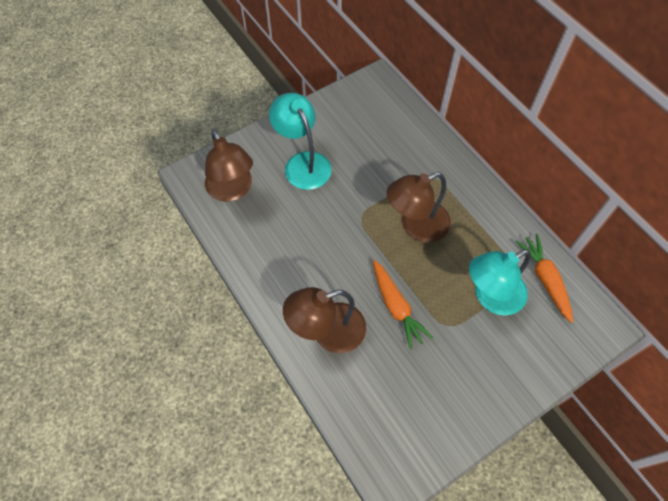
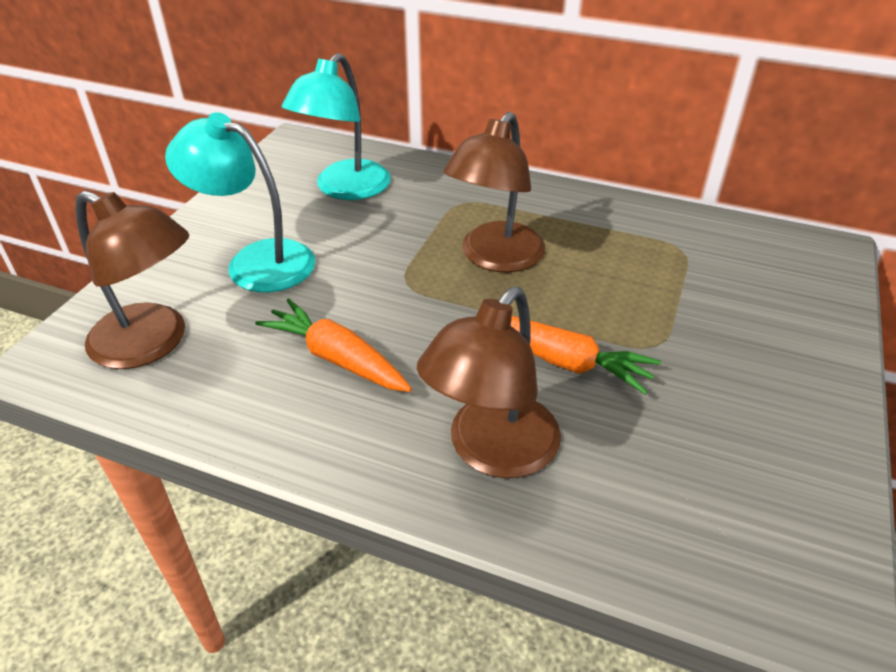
camera: 35 degrees left, 20 degrees down
(491, 297) = (672, 285): turquoise lamp -> turquoise lamp (345, 189)
(544, 279) = (711, 238): orange carrot -> orange carrot (336, 358)

